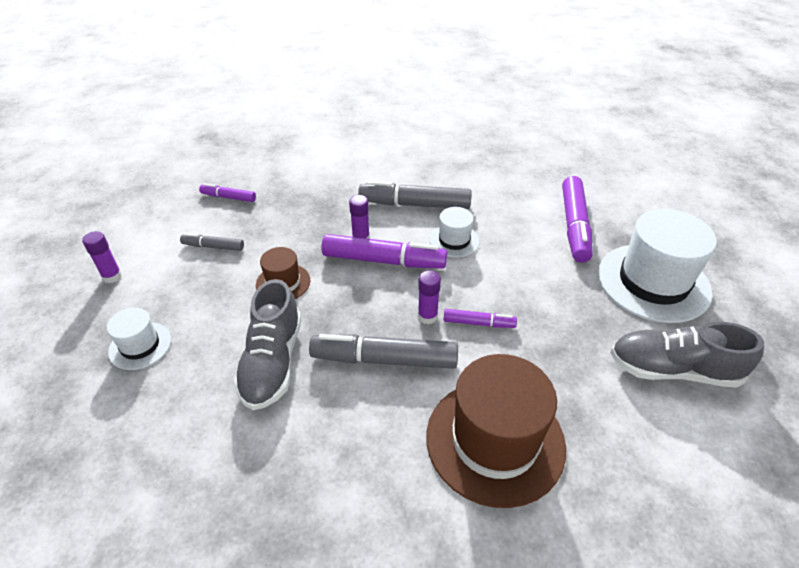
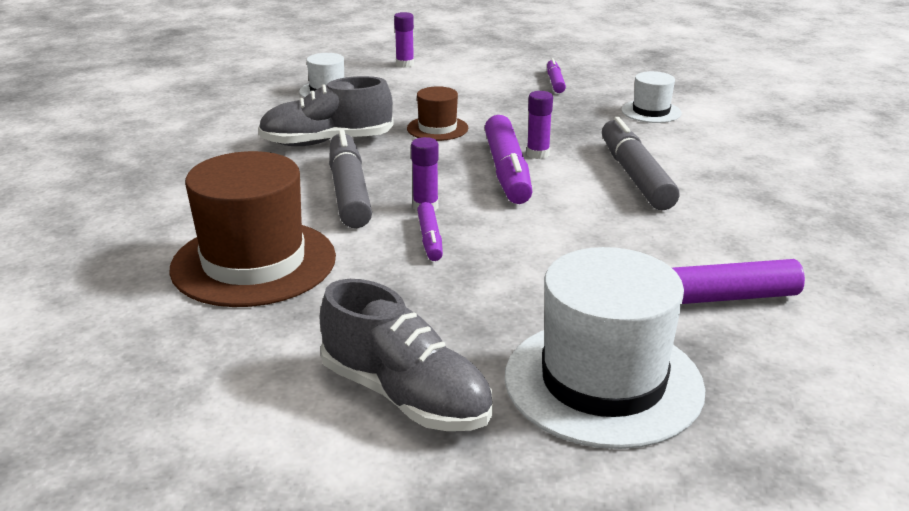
camera: 75 degrees right, 15 degrees down
(213, 246) = (471, 91): grey marker -> none
(454, 240) = (579, 209): white hat -> white hat (651, 112)
(673, 370) = (405, 396): grey shoe -> grey shoe turned 135 degrees clockwise

